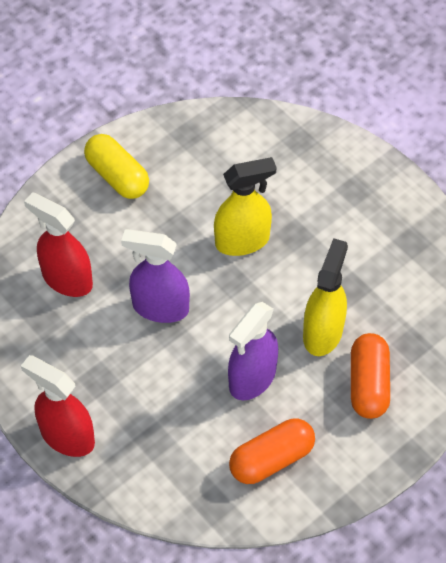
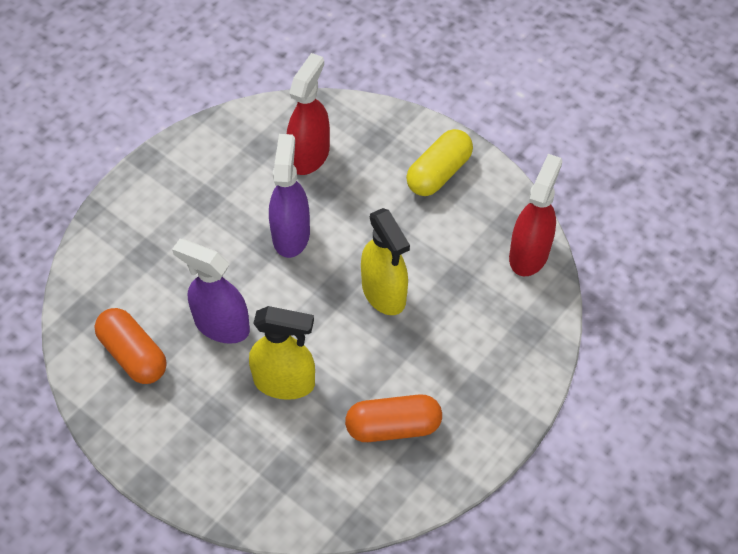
camera: 80 degrees right, 0 degrees up
(67, 436) = (143, 187): red spray bottle -> red spray bottle (529, 254)
(368, 384) = (228, 433): orange capsule -> orange capsule (393, 426)

